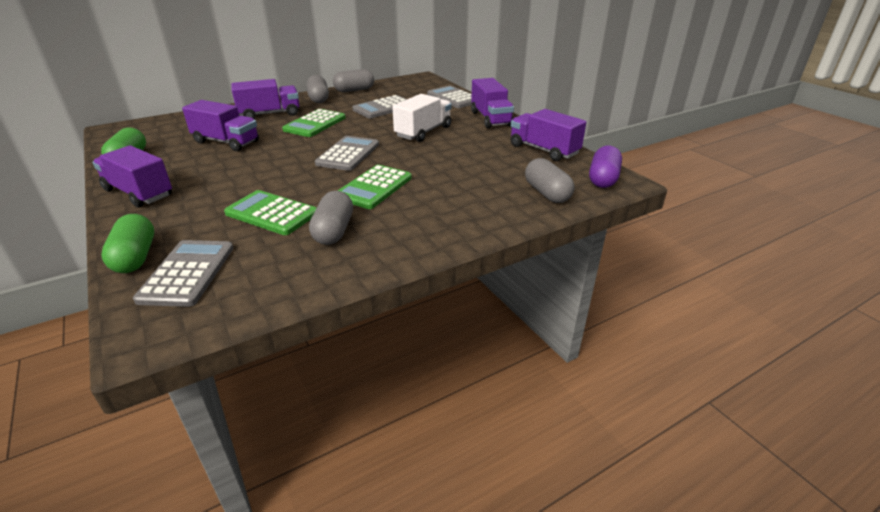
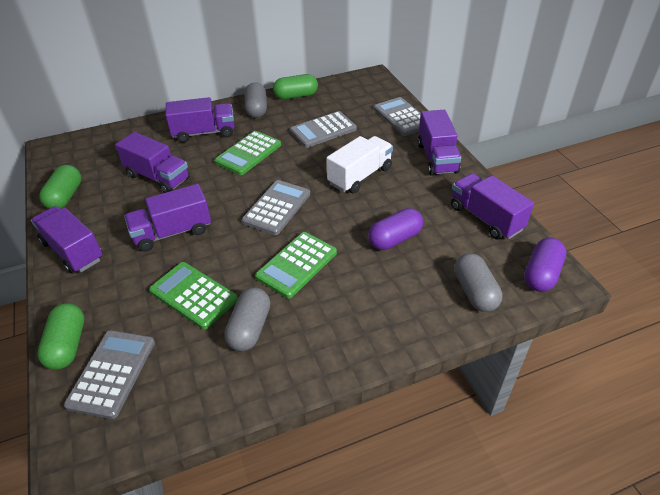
camera: 10 degrees right, 10 degrees up
(245, 175) = (172, 232): none -> purple truck
(354, 90) = (296, 96): grey capsule -> green capsule
(464, 166) = (394, 239): none -> purple capsule

